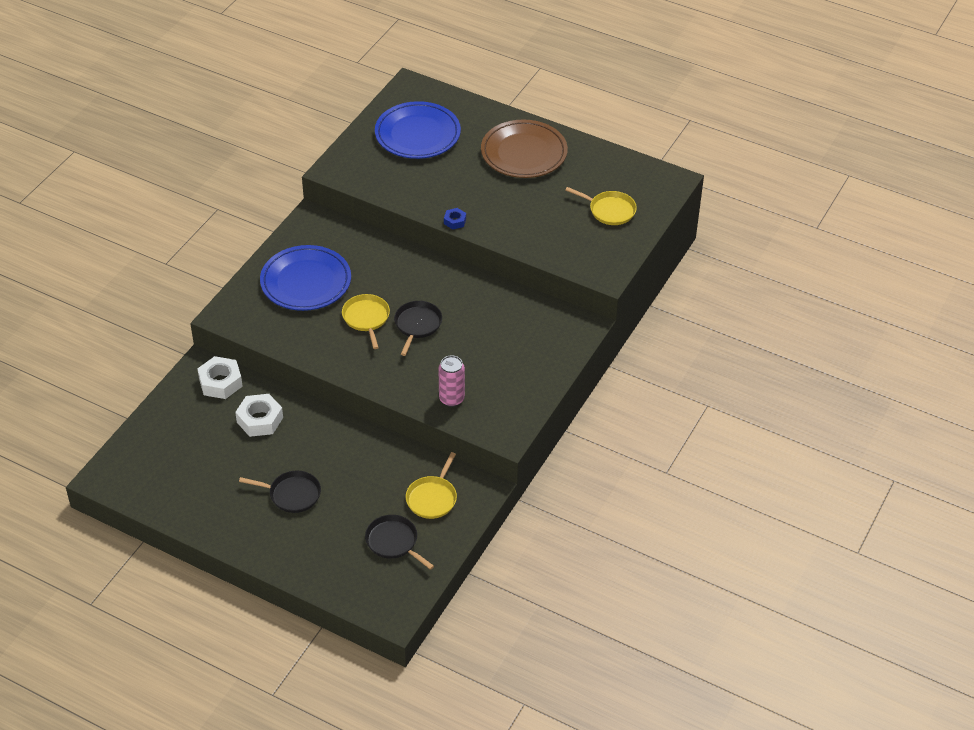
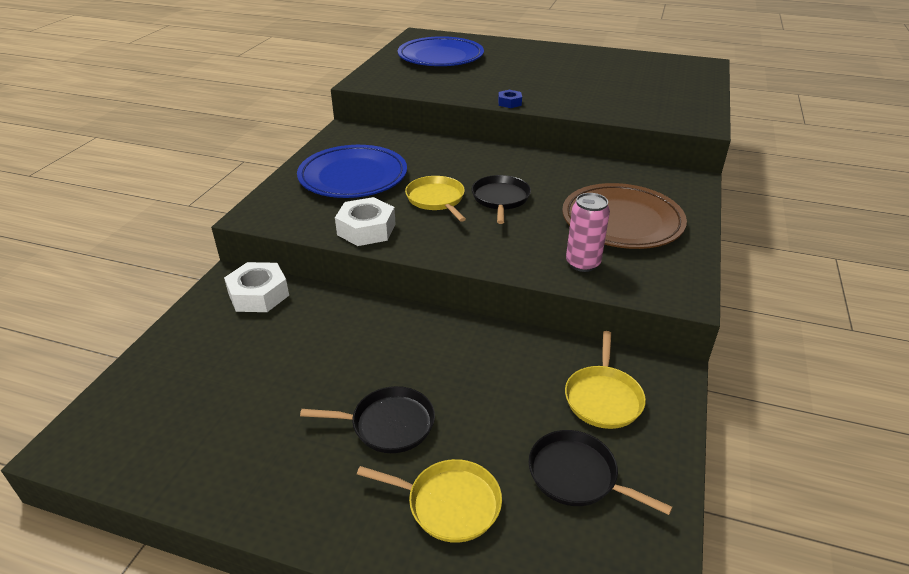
camera: 10 degrees left, 10 degrees down
(260, 420) = (319, 330): white nut -> white nut (366, 229)
(524, 153) = (550, 59): brown plate -> brown plate (622, 221)
(609, 210) = (663, 84): yellow pan -> yellow pan (449, 503)

